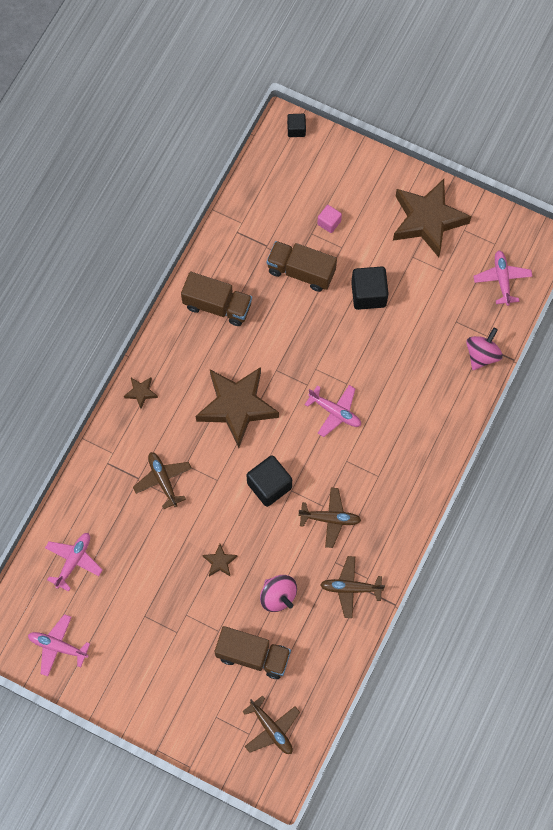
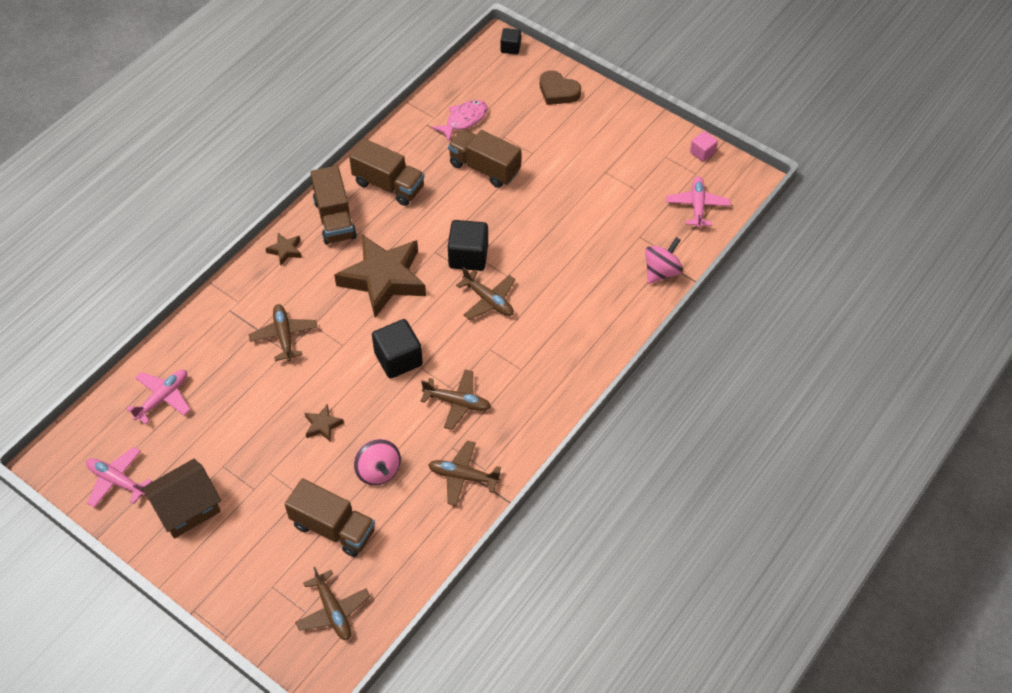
camera: 10 degrees right, 15 degrees down
(125, 661) = (187, 508): none -> brown house
(177, 351) = (335, 219): none -> brown truck
(270, 221) = (464, 120): none -> pink fish
(329, 222) = (524, 130): pink cube -> pink cube (702, 153)
(335, 412) = (488, 300): pink plane -> brown plane
(351, 173) = (558, 91): none -> brown heart
(368, 294) = (551, 198): black cube -> black cube (468, 256)
(427, 220) = (628, 142): brown star -> none

